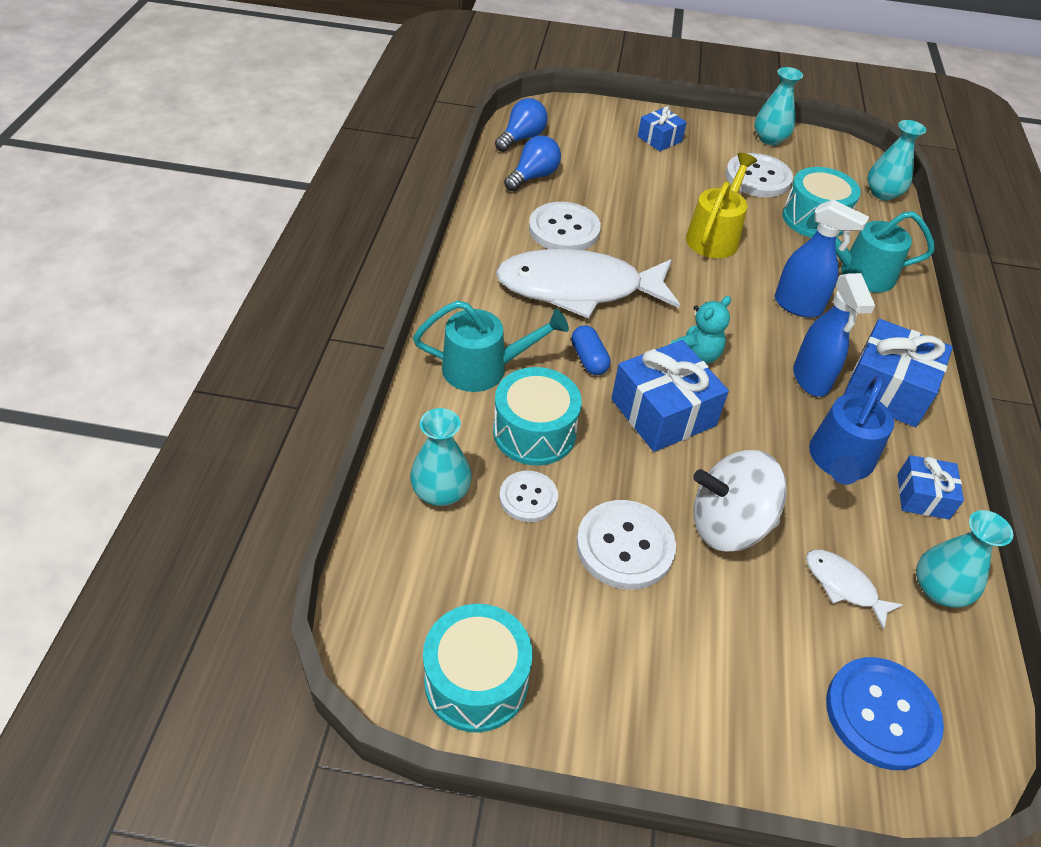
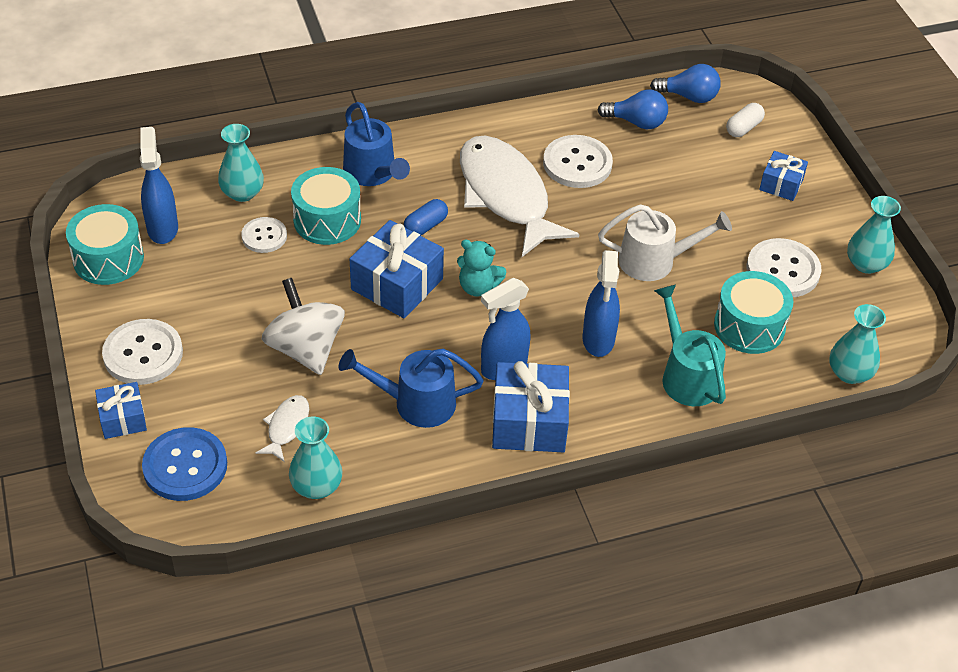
camera: 65 degrees right, 0 degrees up
(454, 597) = (162, 228): none -> blue spray bottle
(485, 368) = (373, 174): turquoise watering can -> blue watering can
(581, 129) = (743, 128): none -> white capsule
(625, 546) = (251, 298): white button -> white button (143, 354)
(715, 236) = (655, 261): yellow watering can -> white watering can
(922, 496) = (411, 464): blue gift -> blue gift (123, 418)

